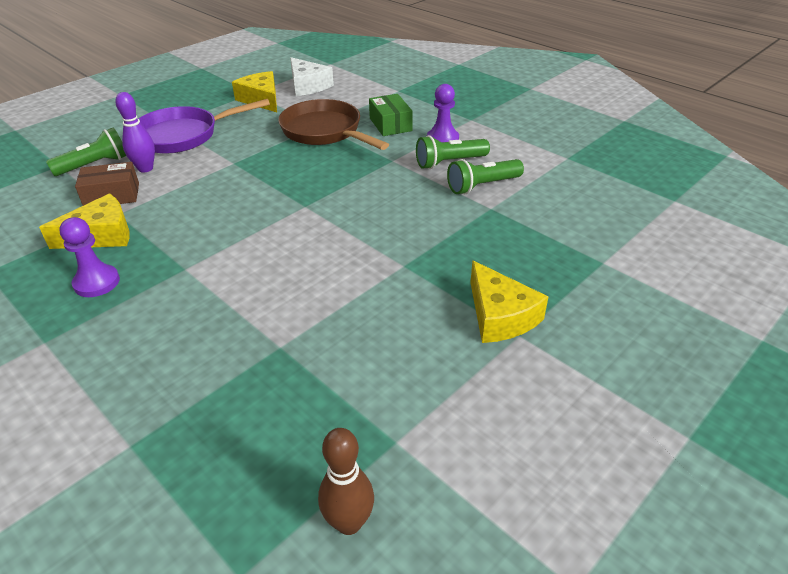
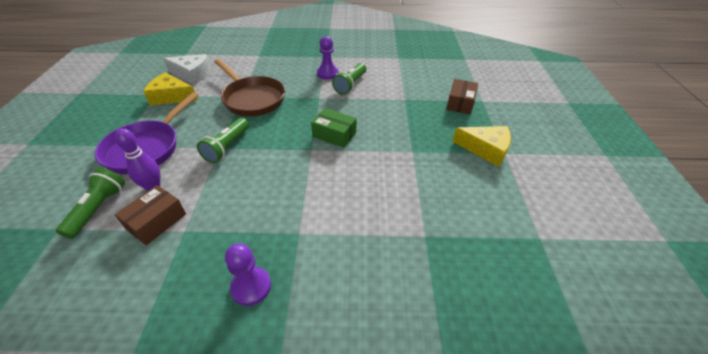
camera: 45 degrees left, 5 degrees up
(101, 235) = (196, 254): yellow cheese -> none
(325, 132) = (252, 99): brown pan -> brown pan turned 135 degrees counterclockwise
(349, 522) = (582, 290): brown bowling pin -> none
(390, 124) = (286, 77): green box -> green box (334, 135)
(482, 186) = (384, 90): green flashlight -> green flashlight (227, 147)
(561, 248) = (460, 103): none -> brown box

